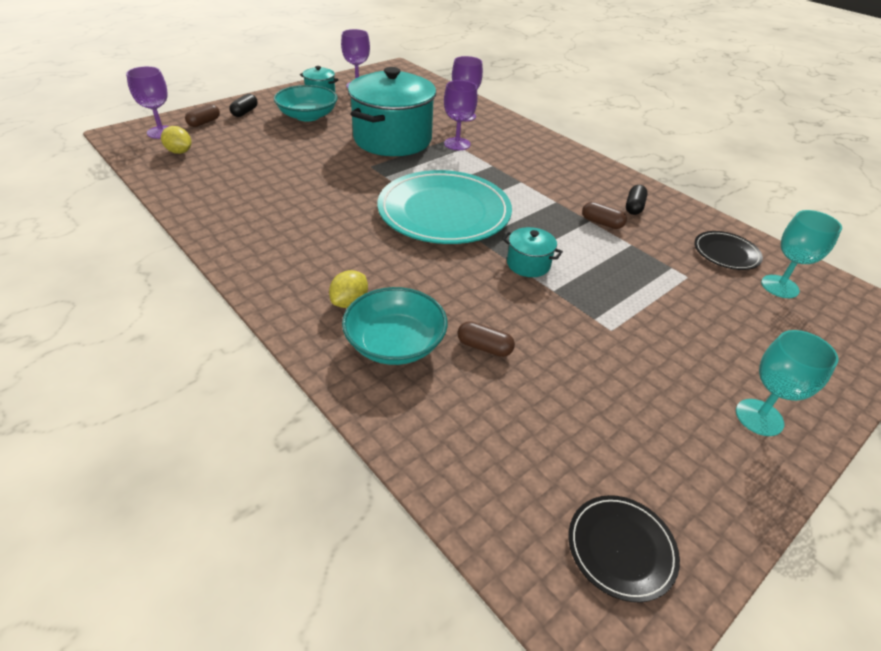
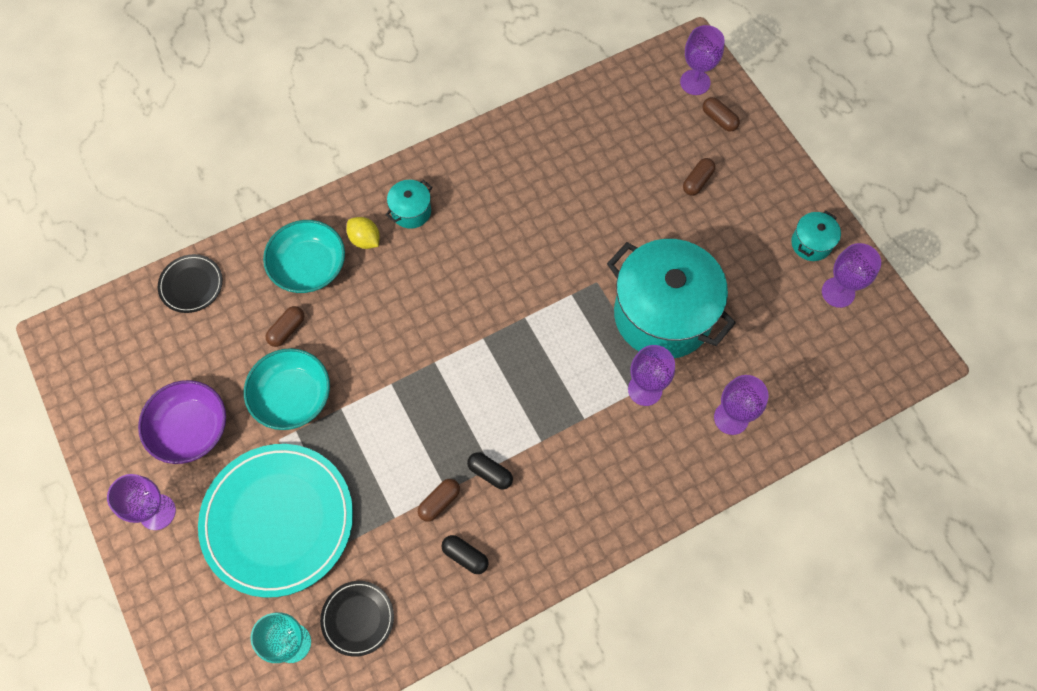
camera: 105 degrees right, 25 degrees up
(179, 152) = (646, 102): yellow lemon -> none
(245, 112) = (748, 158): black capsule -> black capsule (490, 473)
(267, 129) = (697, 181): none -> brown capsule
(308, 116) = (735, 225): turquoise bowl -> turquoise bowl (292, 396)
(444, 212) = (489, 341): turquoise plate -> turquoise plate (278, 520)
(528, 264) = (384, 398): turquoise pot -> turquoise pot (411, 211)
(621, 548) = (103, 364): black plate -> black plate (191, 285)
(647, 410) = (190, 429): none -> purple bowl
(759, 417) = (157, 512): turquoise goblet -> purple goblet

